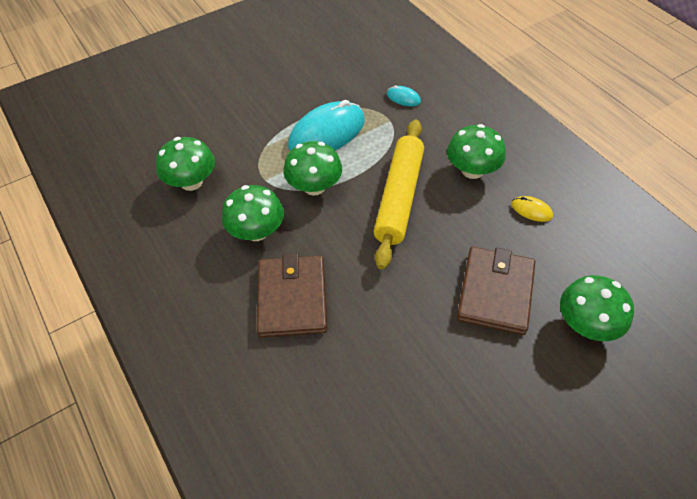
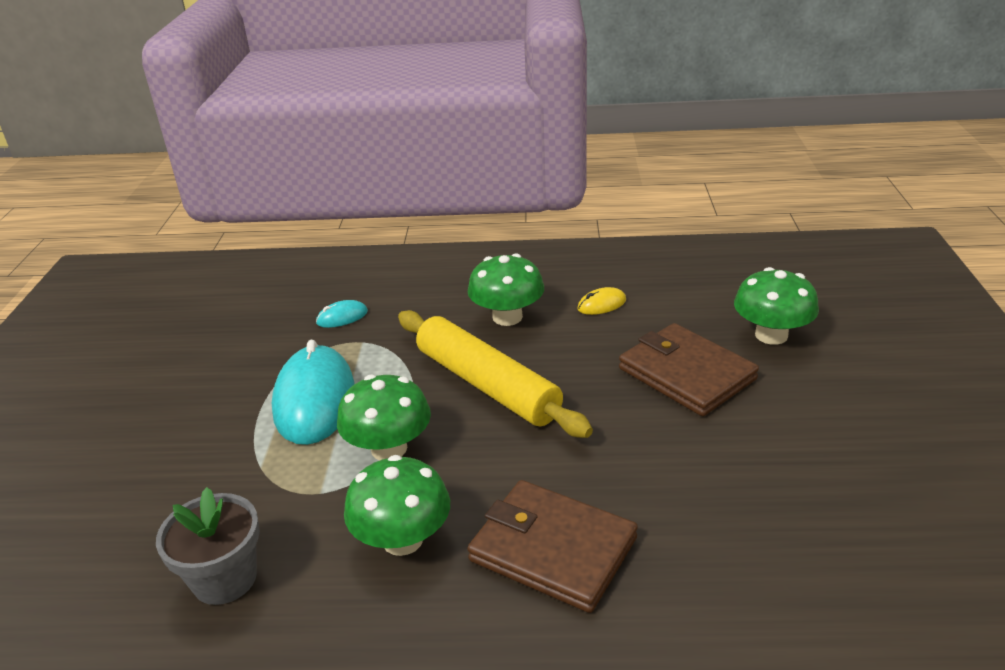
camera: 55 degrees left, 20 degrees down
(191, 182) = (225, 579): green mushroom -> grey flower pot

